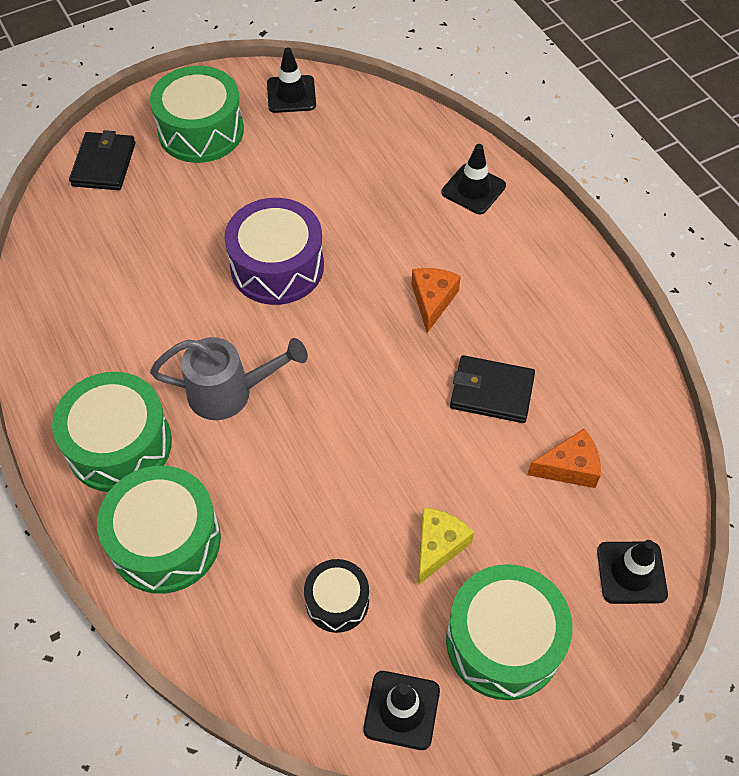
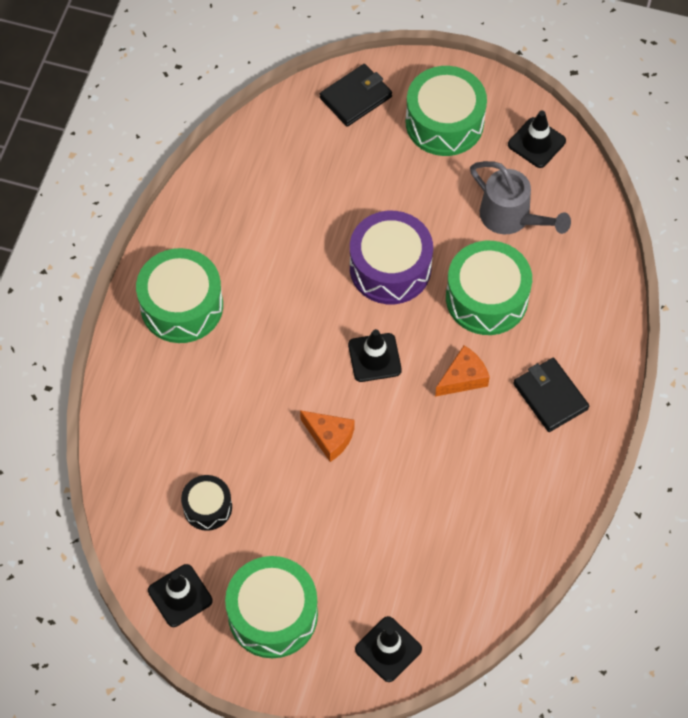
camera: 45 degrees right, 5 degrees up
(165, 541) = (152, 387): green drum -> green drum (486, 298)
(229, 392) = (275, 328): grey watering can -> grey watering can (511, 217)
(438, 546) = (295, 530): yellow cheese -> none
(473, 189) = (582, 323): black traffic cone -> black traffic cone (374, 357)
(492, 391) = (432, 470): black wallet -> black wallet (550, 396)
(569, 467) = (424, 558): orange cheese -> orange cheese (329, 437)

